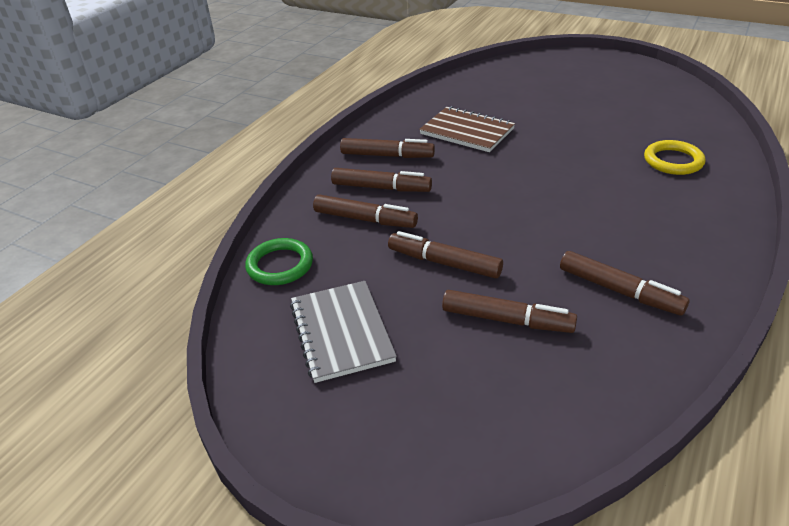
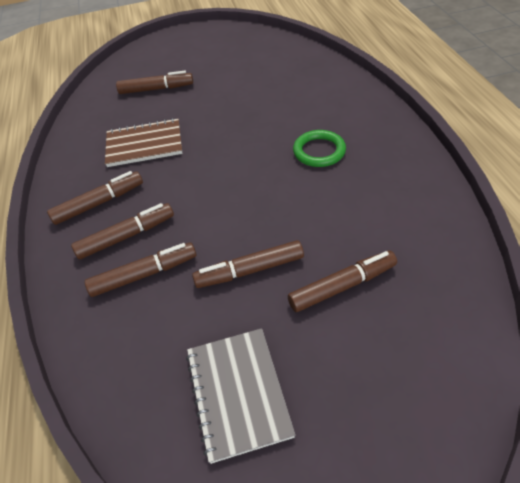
camera: 40 degrees left, 10 degrees up
(280, 265) = (114, 372): green ring -> green ring (319, 151)
(341, 332) = (238, 393): grey notebook -> grey notebook turned 45 degrees clockwise
(619, 291) = (383, 212): brown marker -> brown marker (156, 89)
(673, 161) = (311, 94): yellow ring -> none

